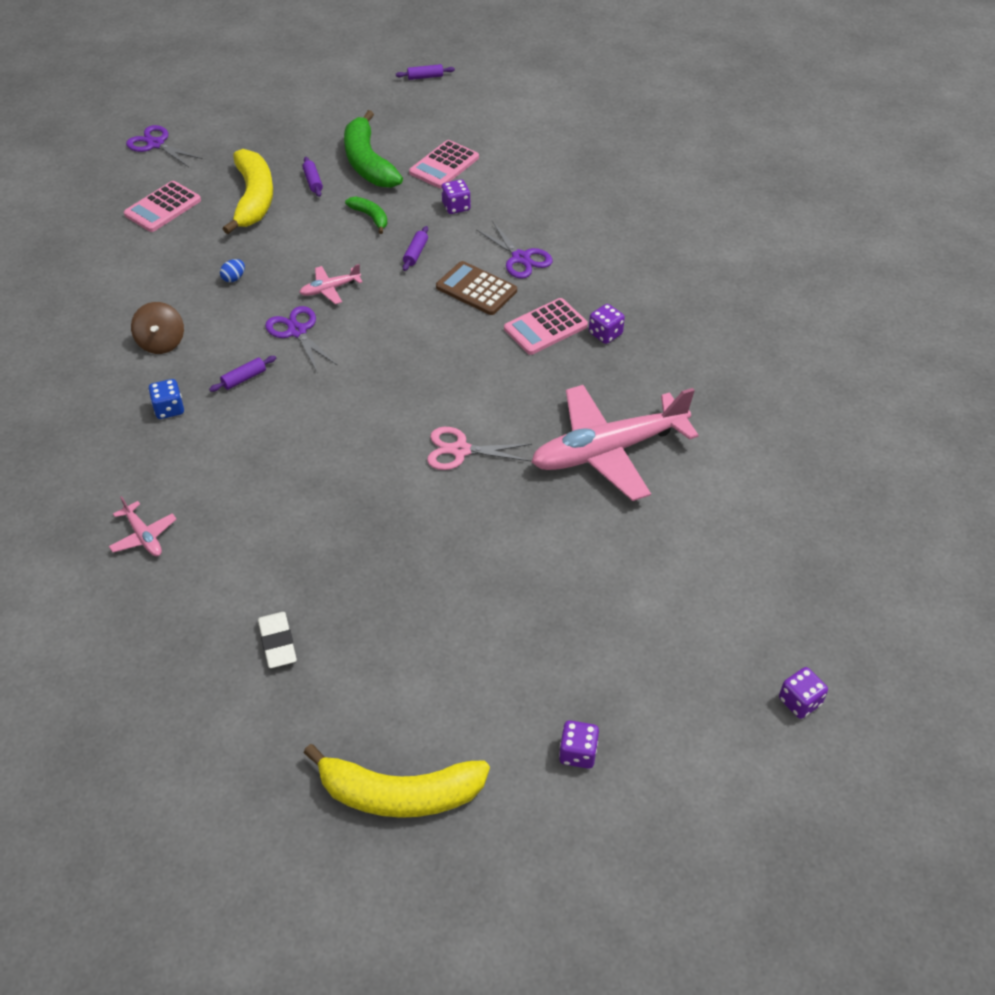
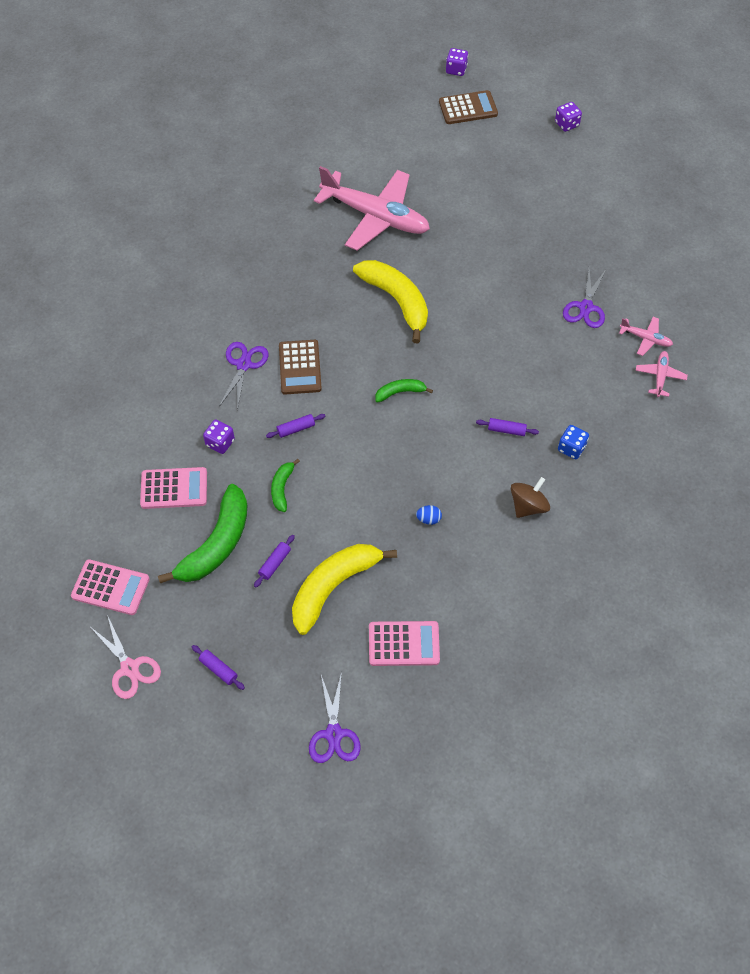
camera: 130 degrees left, 10 degrees up
(277, 642) = (644, 266): white eraser -> none
(297, 331) = (438, 436): purple scissors -> purple scissors (586, 307)
(330, 289) = (381, 450): pink plane -> pink plane (645, 338)
(371, 335) = (400, 392): none -> green banana
(399, 793) = (655, 168): yellow banana -> yellow banana (396, 301)
(425, 77) = (52, 600): purple rolling pin -> purple rolling pin (218, 669)
(460, 450) = (445, 280): pink scissors -> pink scissors (129, 668)
(545, 327) = (301, 307): pink calculator -> pink calculator (110, 588)
(605, 334) = (278, 274): purple dice -> none
(709, 660) = (468, 108): none -> brown calculator

